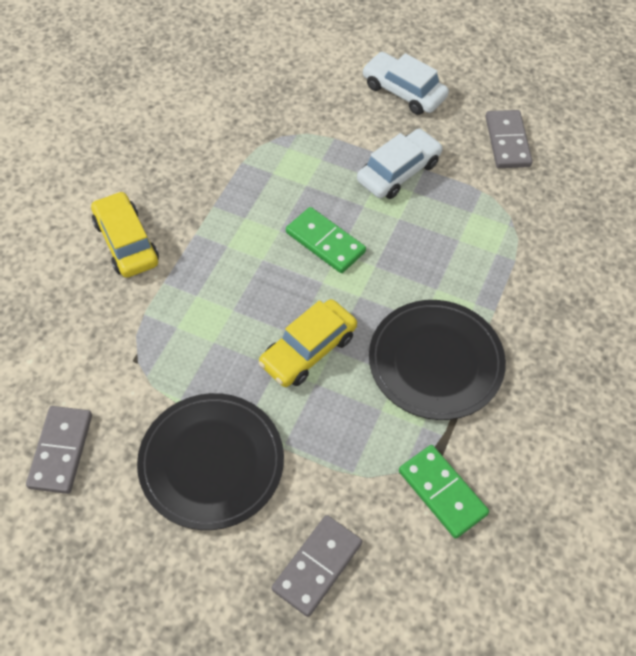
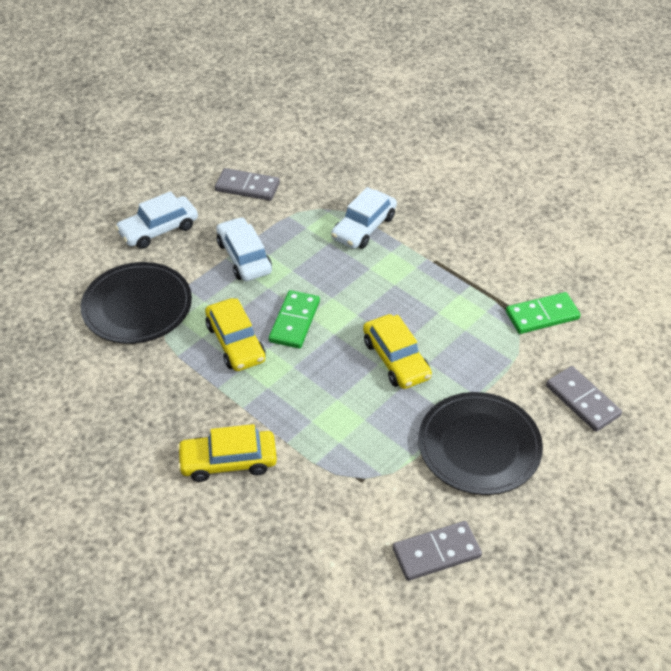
camera: 70 degrees left, 10 degrees down
(61, 451) = (436, 552): grey domino -> grey domino turned 45 degrees counterclockwise
(276, 202) = (235, 342): none -> yellow car
(325, 242) = (294, 321): green domino -> green domino turned 45 degrees counterclockwise
(435, 362) = (434, 288): black plate -> black plate (137, 306)
(501, 266) = (364, 227): none -> white car

